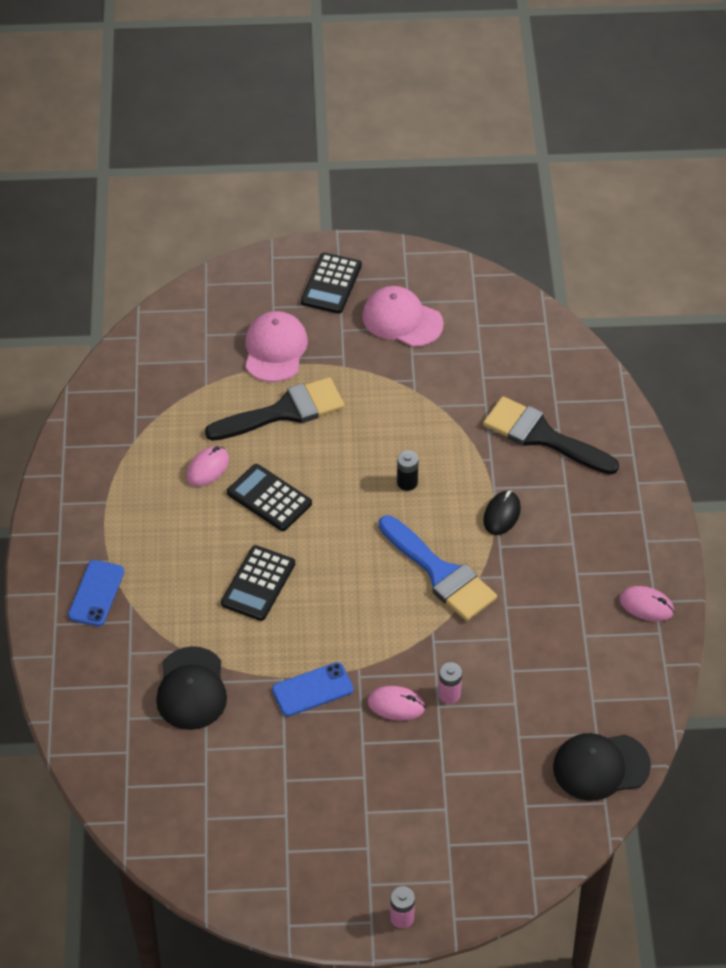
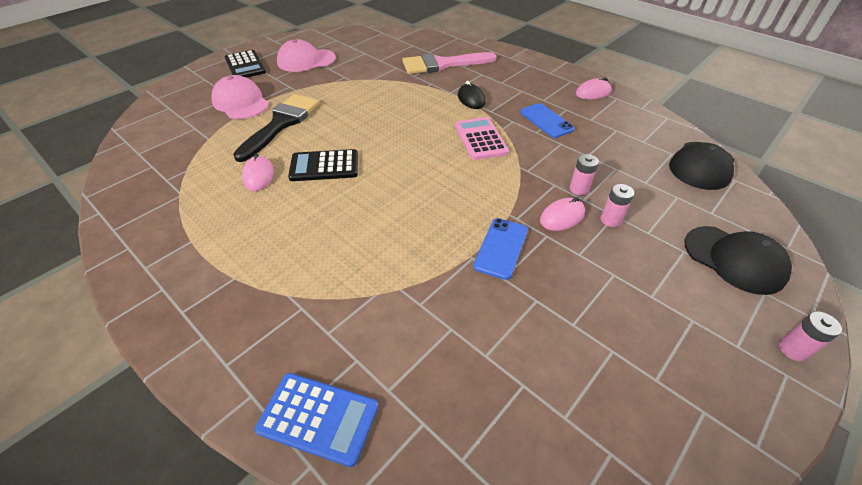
camera: 45 degrees left, 5 degrees down
(76, 700) = (318, 418): none -> blue calculator
(96, 593) = (246, 310): blue phone -> blue phone (546, 121)
(191, 689) = (415, 318): black cap -> black cap (734, 259)
(258, 583) = (377, 214): black calculator -> none
(407, 482) = (401, 114): black battery -> none
(430, 740) = (610, 220): none -> pink battery
(440, 573) = (480, 139): blue brush -> pink calculator
(542, 436) = (442, 64): black brush -> pink brush

